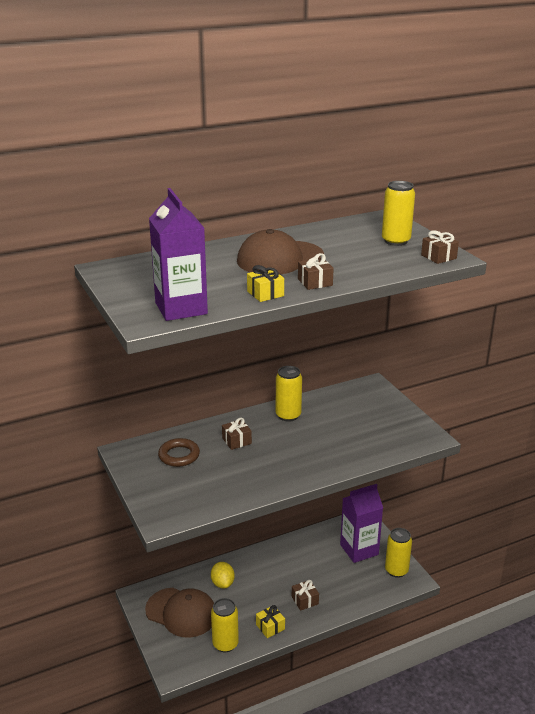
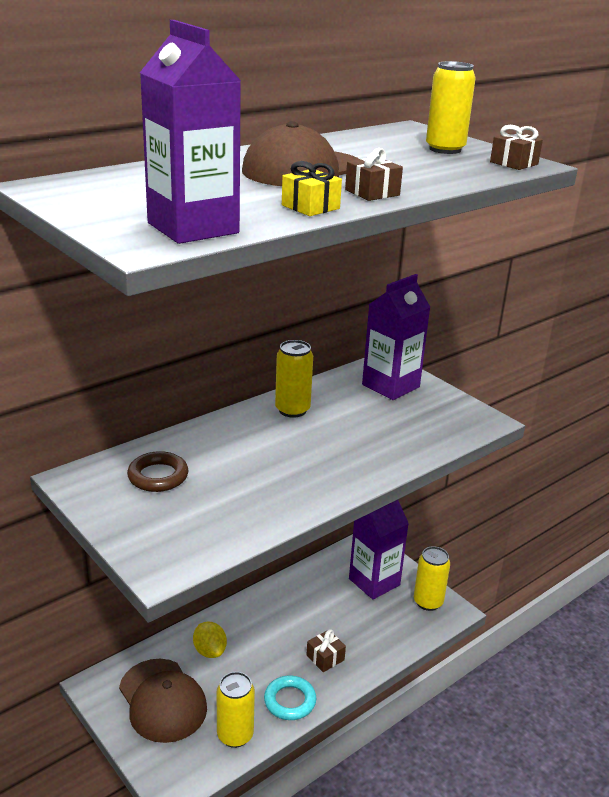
camera: 15 degrees left, 0 degrees up
(181, 612) = (162, 700): brown cap -> brown cap turned 45 degrees clockwise
(236, 441) = (234, 449): brown gift -> none
(270, 627) = (290, 701): yellow gift -> turquoise ring
(369, 403) = (390, 386): none -> purple carton

